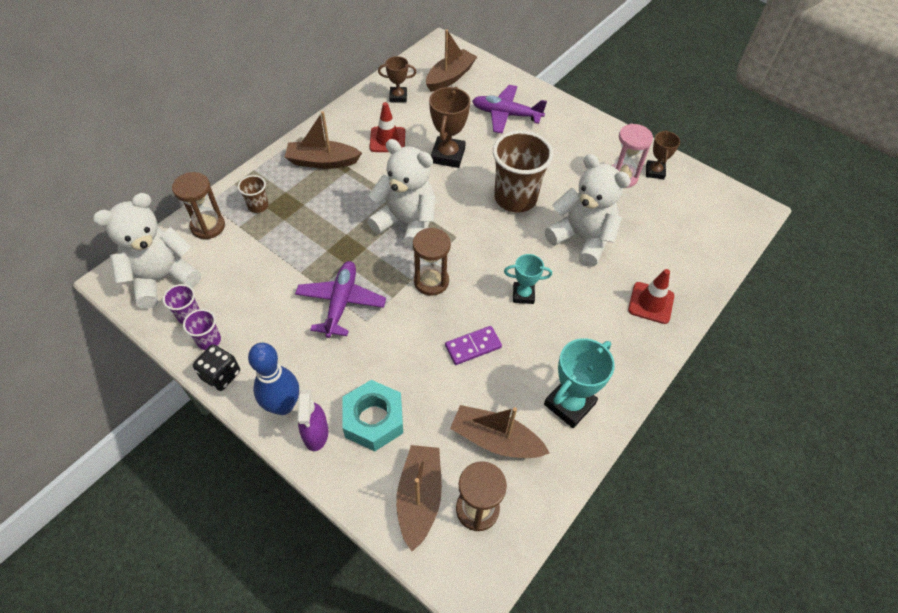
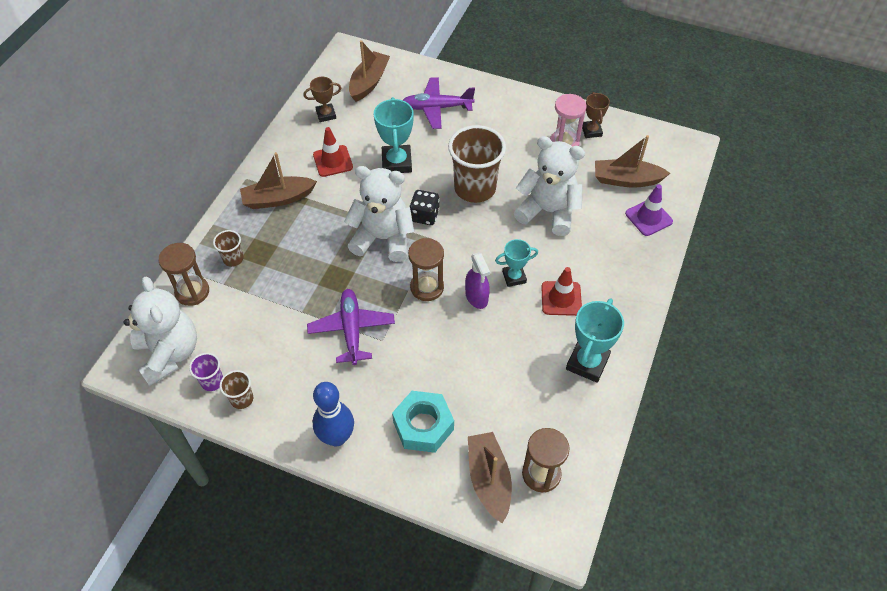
camera: 15 degrees left, 0 degrees up
(162, 278) = (169, 354): white teddy bear -> white teddy bear turned 120 degrees clockwise
(209, 340) = (242, 399): purple cup -> brown cup
(221, 375) = (267, 427): black dice -> black dice (424, 216)
(316, 433) = (376, 453): purple spray bottle -> purple spray bottle (476, 297)
(448, 155) = (396, 162): brown trophy -> turquoise trophy
(473, 346) = (486, 336): purple domino -> none
(496, 440) = (536, 412): brown boat -> brown boat (626, 180)
(651, 303) = (627, 254): red traffic cone -> red traffic cone (561, 298)
(687, 271) = (648, 217): none -> purple traffic cone

